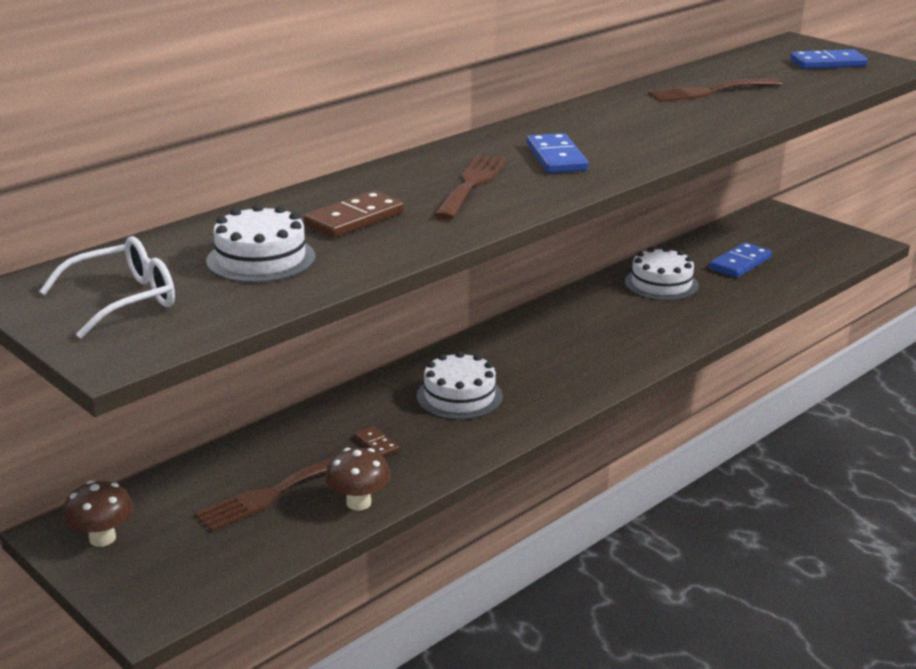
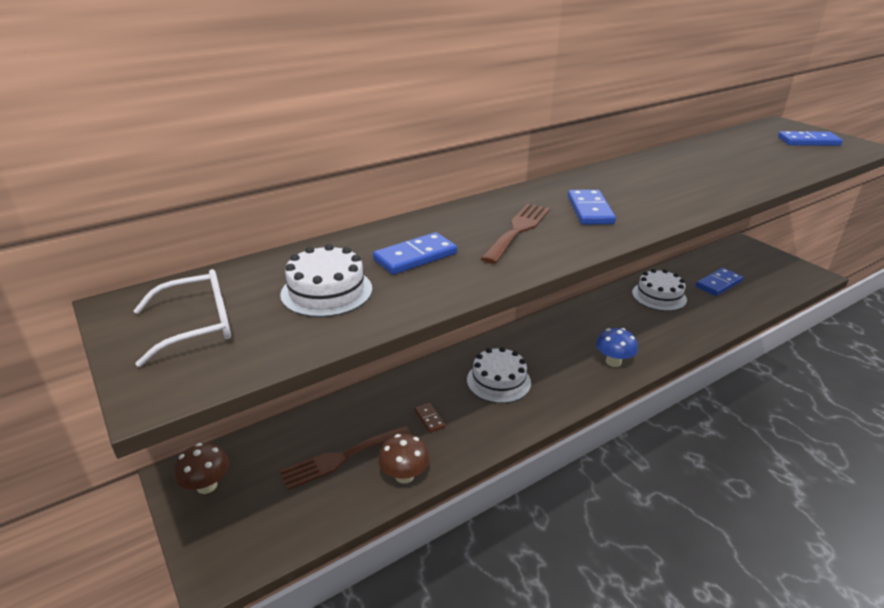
camera: 10 degrees right, 5 degrees up
(354, 219) = (415, 257): brown domino -> blue domino
(607, 363) = (613, 362): none -> blue mushroom
(709, 91) = (715, 160): brown fork -> none

